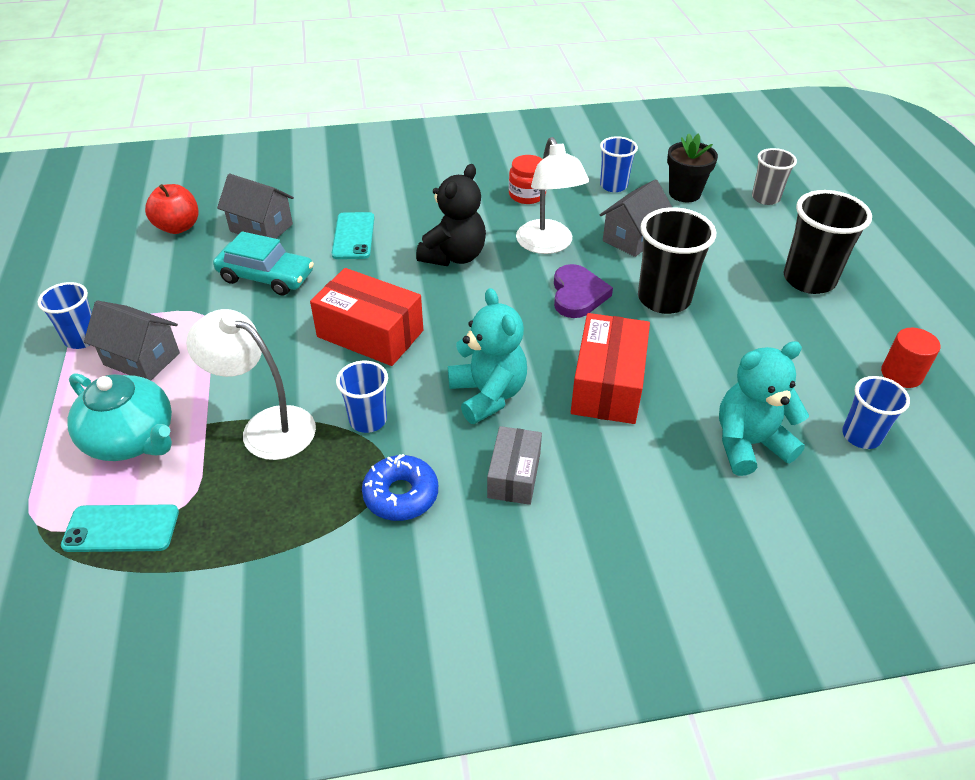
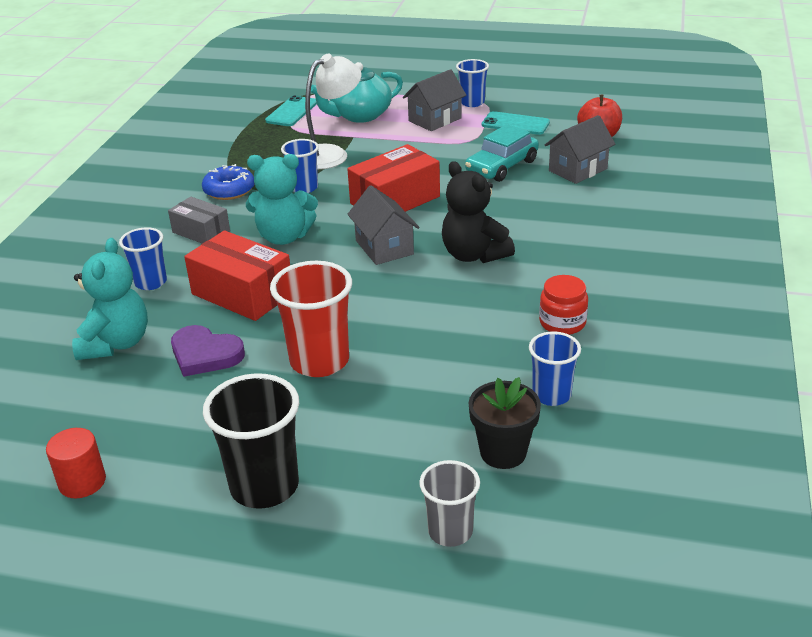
camera: 115 degrees right, 10 degrees down
(353, 236) = (539, 209): turquoise phone -> turquoise phone (515, 124)
(548, 245) = (457, 313): white lamp -> none
(577, 295) = (366, 310): purple heart -> purple heart (205, 354)
(632, 238) = (434, 374): grey house -> grey house (384, 247)
(664, 299) = (319, 361): black cup -> red cup
(861, 436) = (55, 411): blue cup -> blue cup (150, 282)

